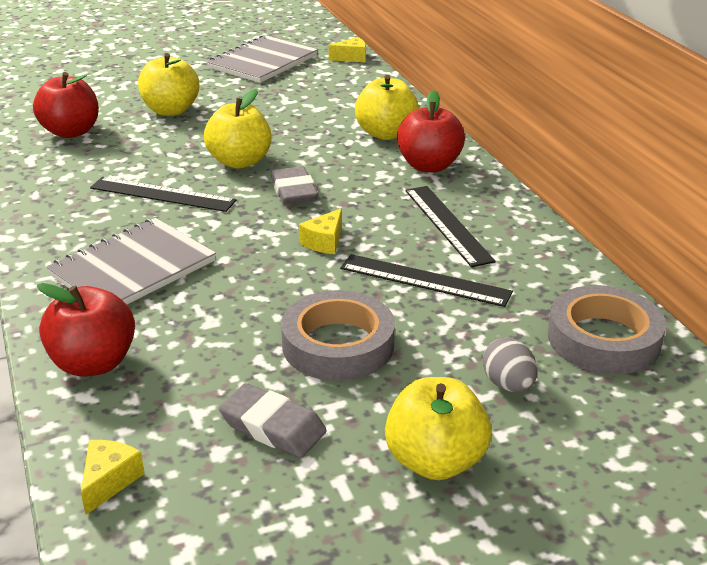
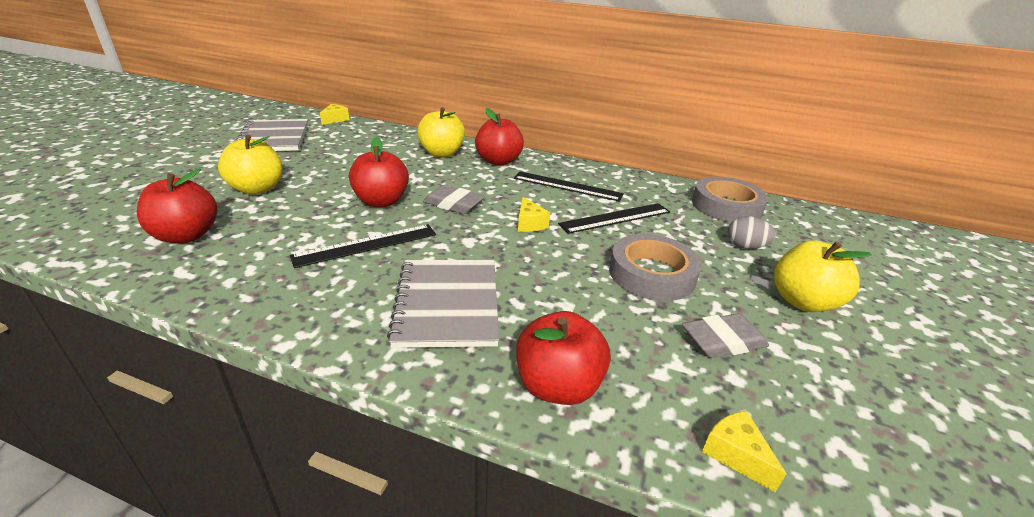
camera: 50 degrees left, 0 degrees up
(240, 161) = (381, 201): yellow apple -> red apple

